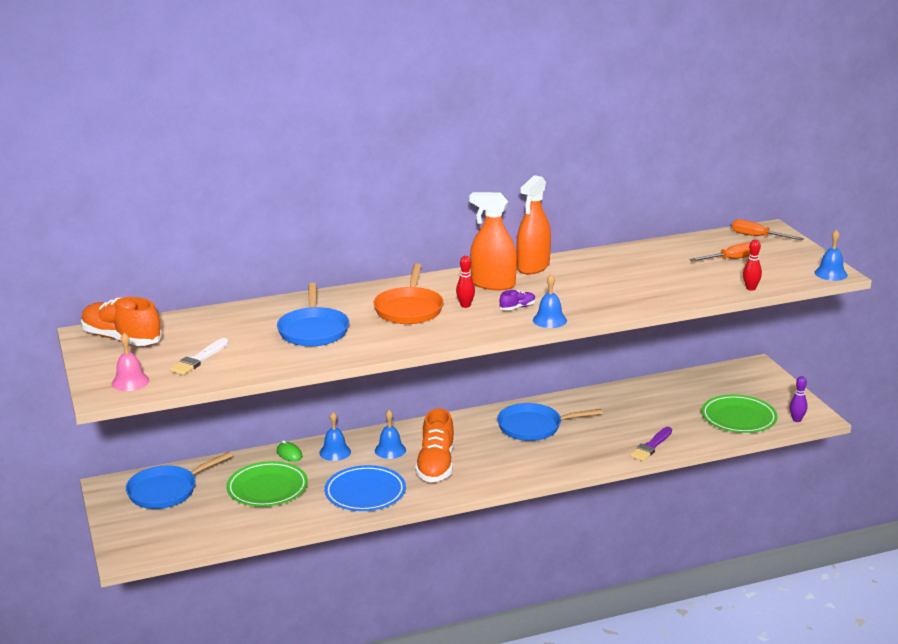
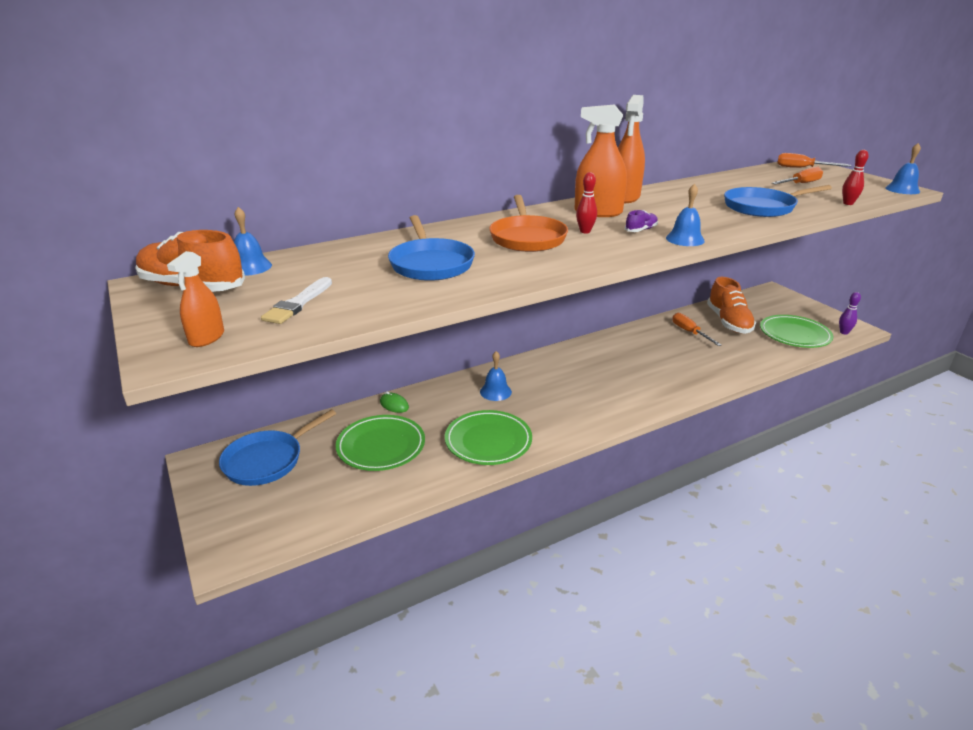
camera: 10 degrees left, 5 degrees up
(130, 382) = (207, 338): pink bell -> orange spray bottle
(335, 452) = (440, 398): blue bell -> blue bell (250, 267)
(365, 493) = (488, 441): blue plate -> green plate
(436, 465) = (548, 403): orange shoe -> orange shoe (728, 322)
(533, 427) = (621, 357): blue pan -> blue pan (762, 207)
(624, 406) = (689, 332): none -> orange screwdriver
(651, 446) = (739, 366): purple brush -> none

